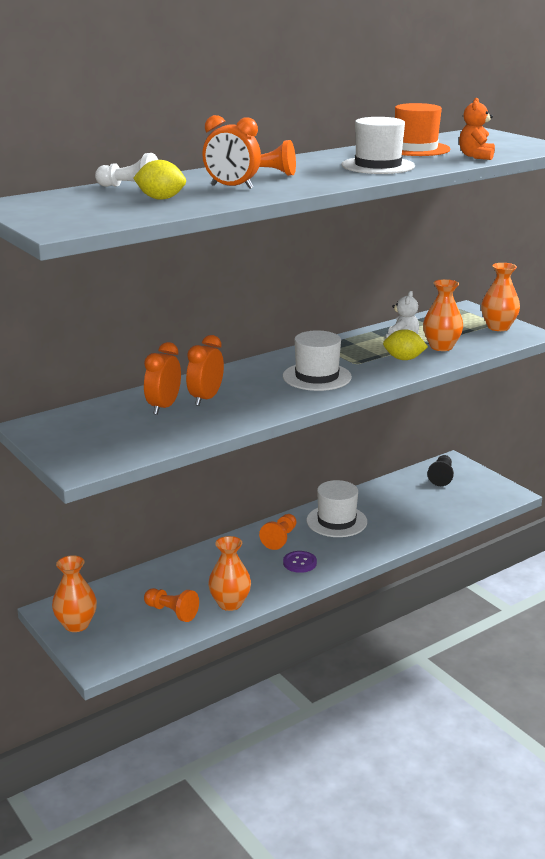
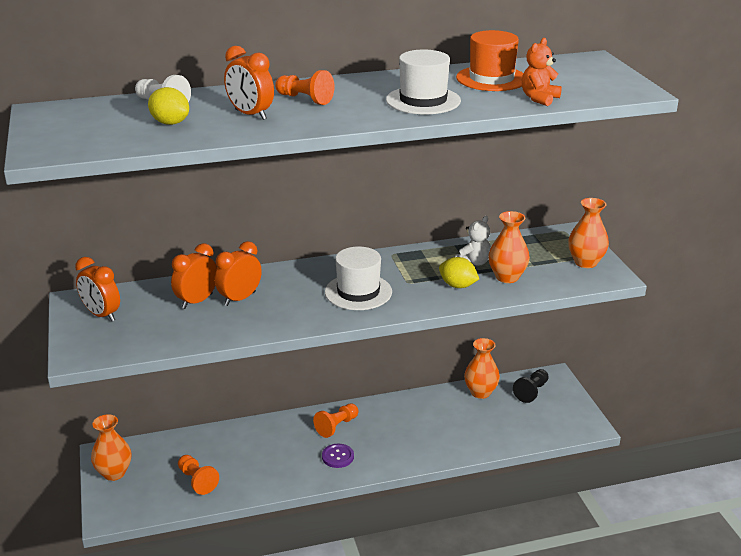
camera: 20 degrees right, 5 degrees up
(72, 433) = (101, 315): none -> orange clock
(230, 603) = (251, 484): orange vase -> orange vase (480, 392)
(336, 521) = (399, 419): white hat -> none

